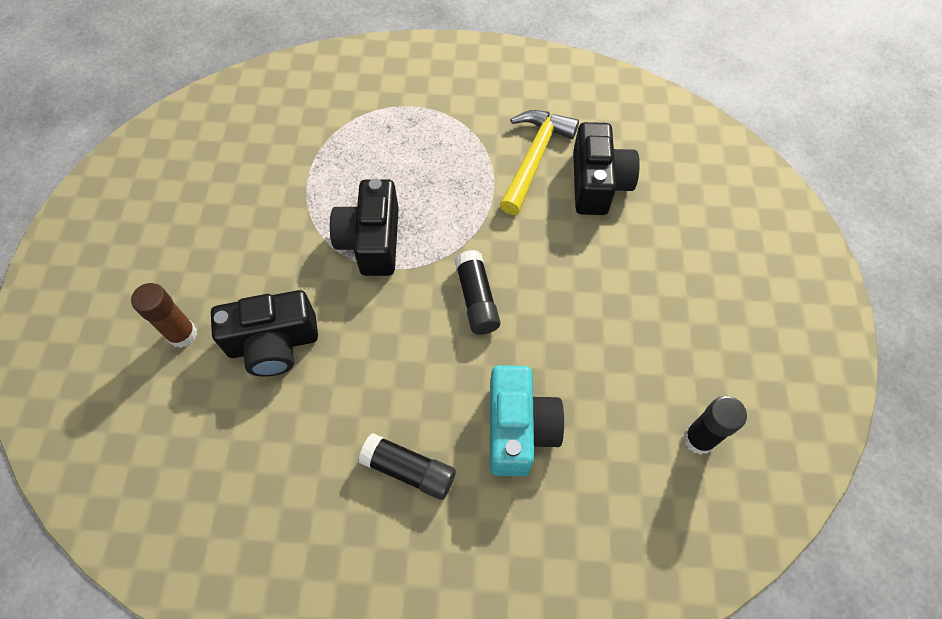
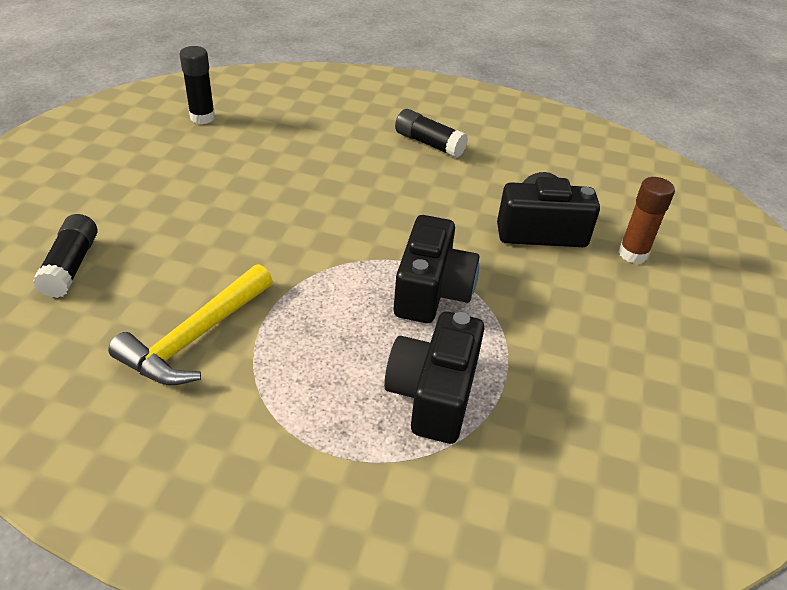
camera: 170 degrees left, 20 degrees down
(476, 299) = (335, 223): black glue stick -> black glue stick (71, 266)
(519, 429) = (336, 146): turquoise camera -> none
(597, 183) = (138, 292): black camera -> black camera (433, 394)

